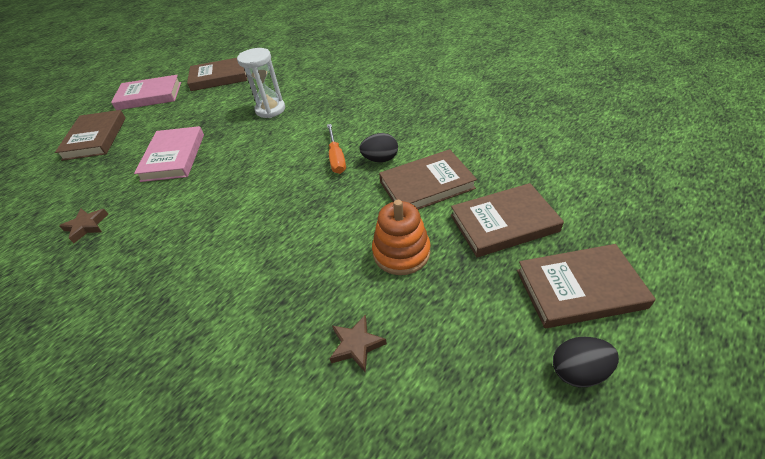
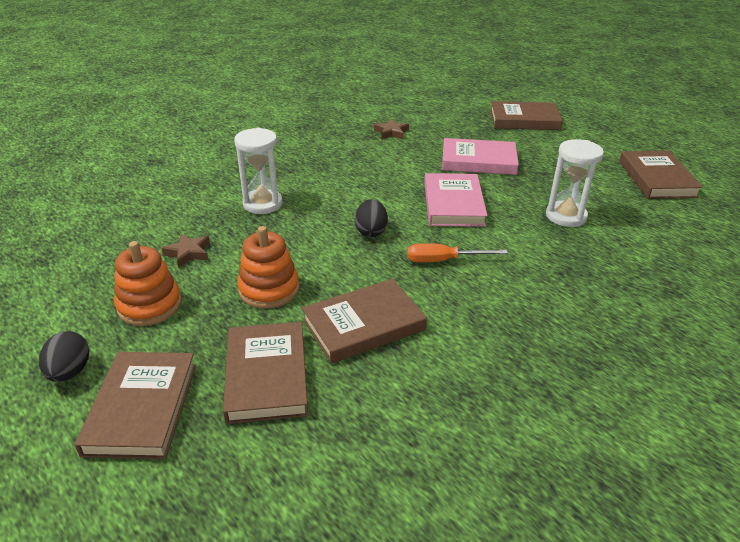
camera: 95 degrees right, 10 degrees down
(149, 96) = (608, 138): pink book -> pink book (453, 204)
(246, 305) = (262, 204): none -> white hourglass
(380, 159) = (429, 294): black egg -> black egg (371, 231)
(426, 185) = (363, 325): brown book -> brown book turned 75 degrees clockwise
(457, 343) = (149, 305): none -> orange stacking toy

